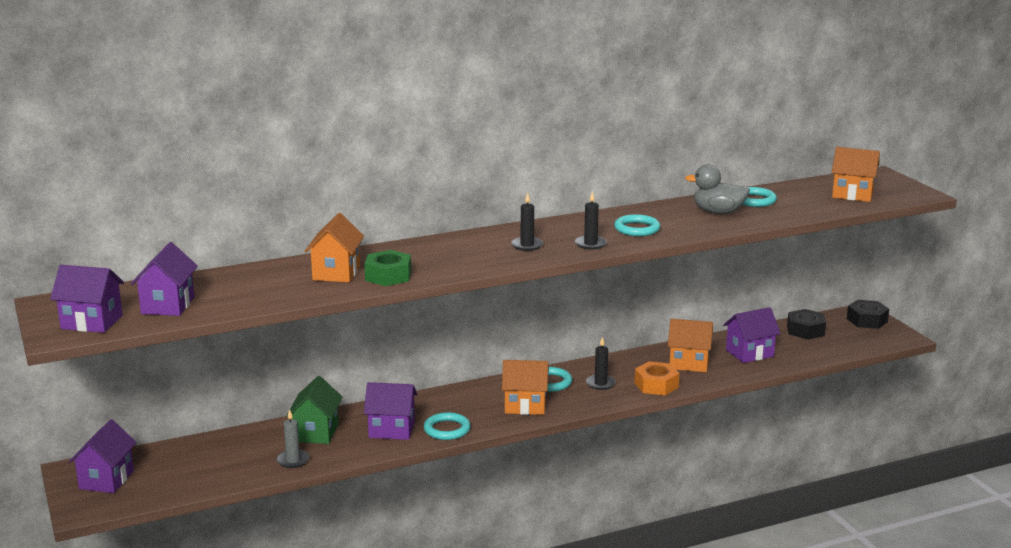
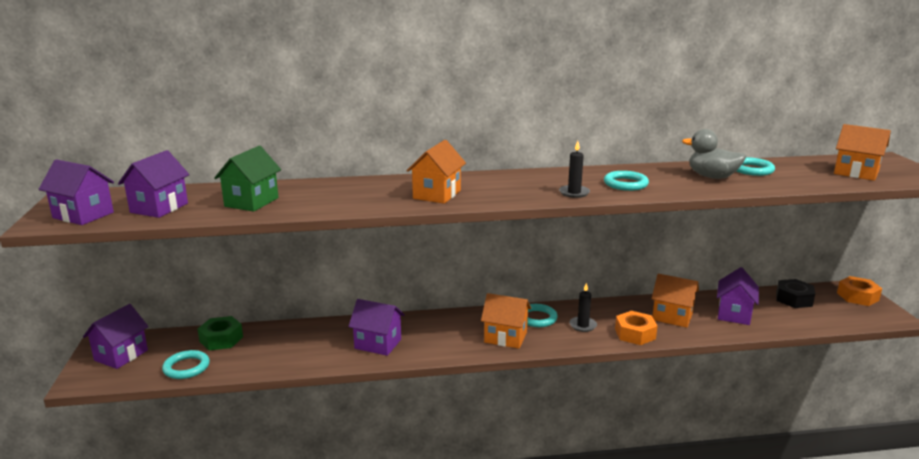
camera: 15 degrees right, 0 degrees up
(293, 460) = (279, 361): grey candle -> none
(316, 433) = (314, 337): green house -> green house (251, 202)
(336, 273) = (325, 195): orange house -> orange house (437, 194)
(388, 276) = (368, 202): green nut -> green nut (221, 339)
(447, 429) = (425, 350): turquoise ring -> turquoise ring (186, 367)
(527, 245) = (513, 188): black candle -> none
(749, 353) = (734, 314): purple house -> purple house turned 60 degrees counterclockwise
(867, 320) = (857, 296): black nut -> orange nut

